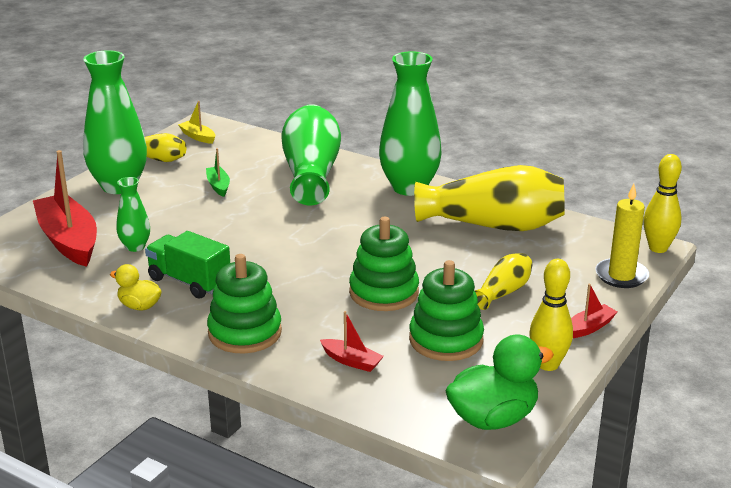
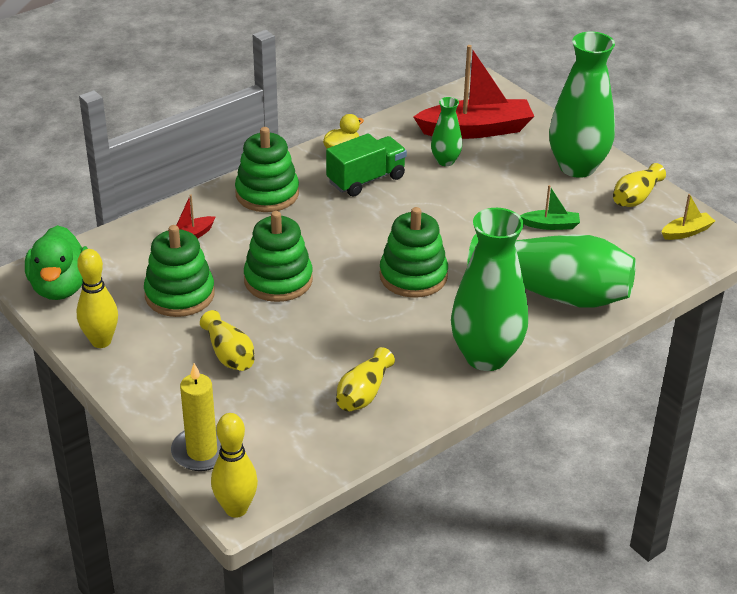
camera: 110 degrees right, 10 degrees up
(331, 231) = (413, 276): none -> green stacking toy
(493, 225) = (363, 393): yellow vase -> yellow vase, size x0.49
(589, 328) = (133, 388): red boat -> none

